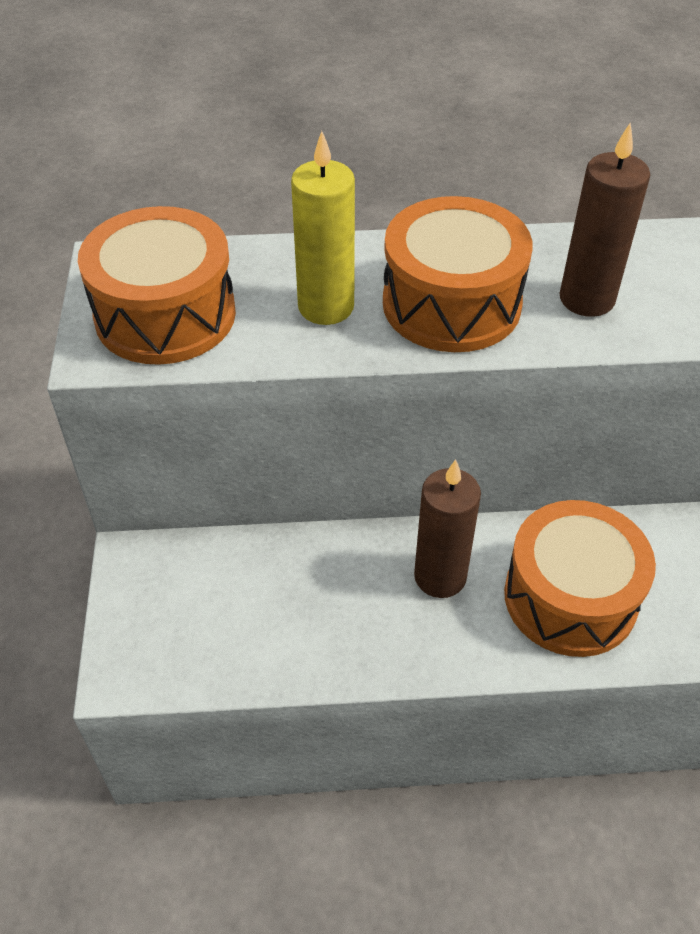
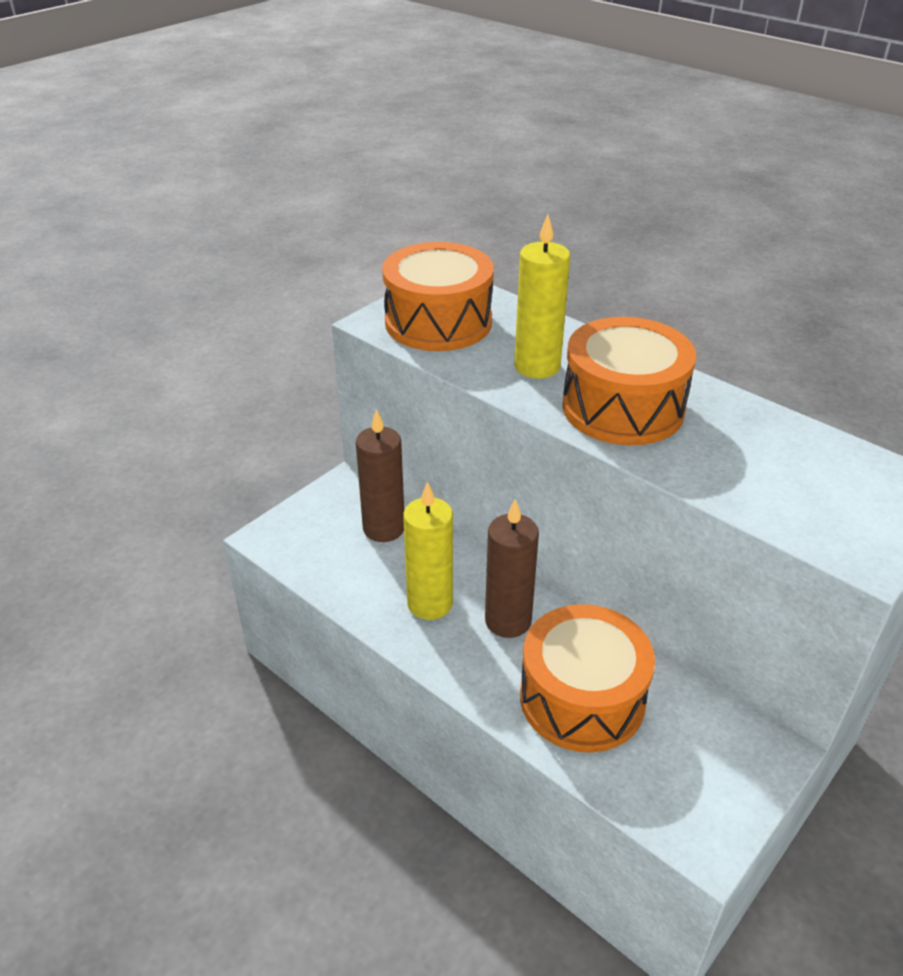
camera: 45 degrees right, 10 degrees down
(359, 615) = (430, 603): none -> yellow candle
(587, 299) = (729, 458): brown candle -> brown candle (383, 528)

